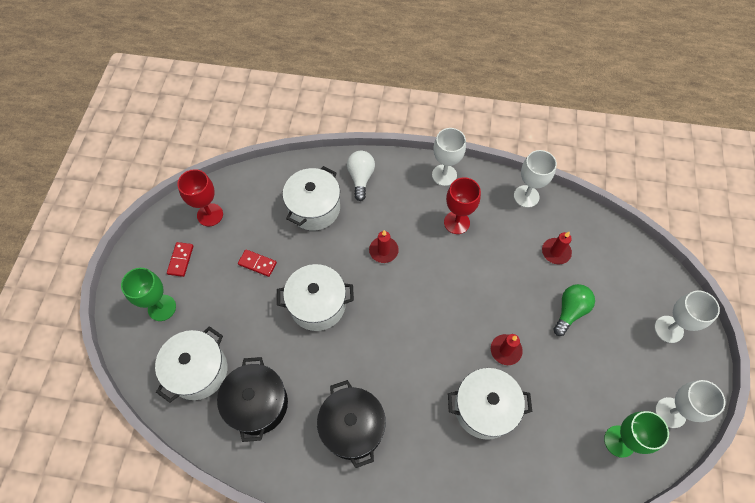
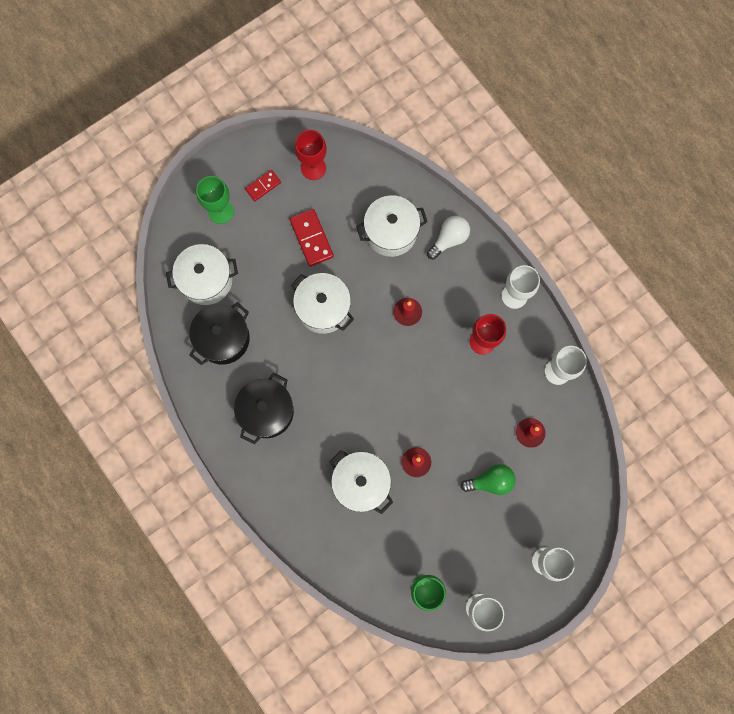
camera: 45 degrees right, 15 degrees up
(257, 264) = (311, 238): red domino -> red domino, size x1.60

